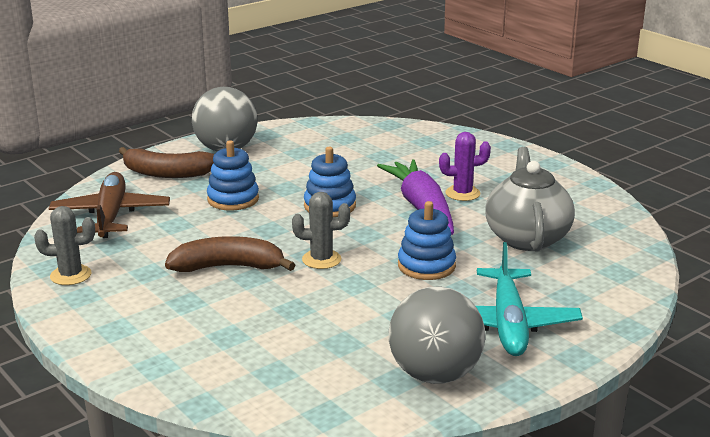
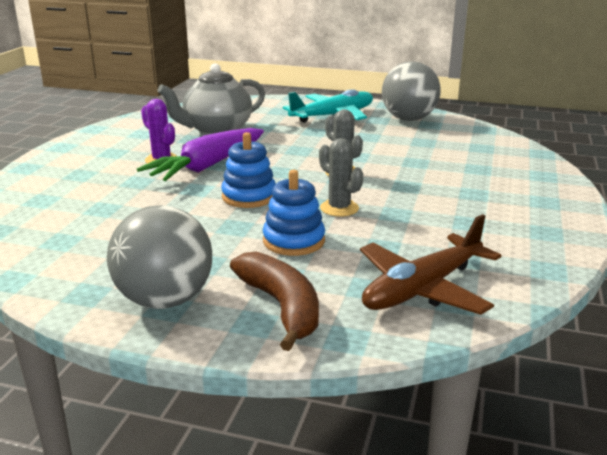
camera: 125 degrees left, 0 degrees up
(70, 275) = (536, 251): grey cactus -> grey cactus (339, 208)
(228, 267) = (407, 197): brown banana -> none
(426, 266) = (299, 144): blue stacking toy -> none

